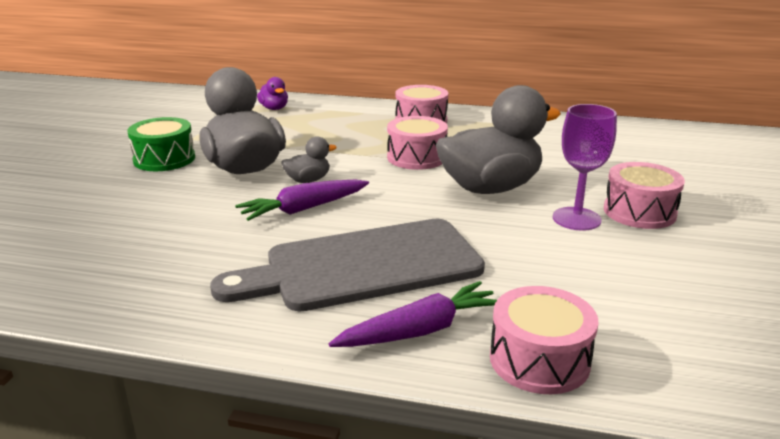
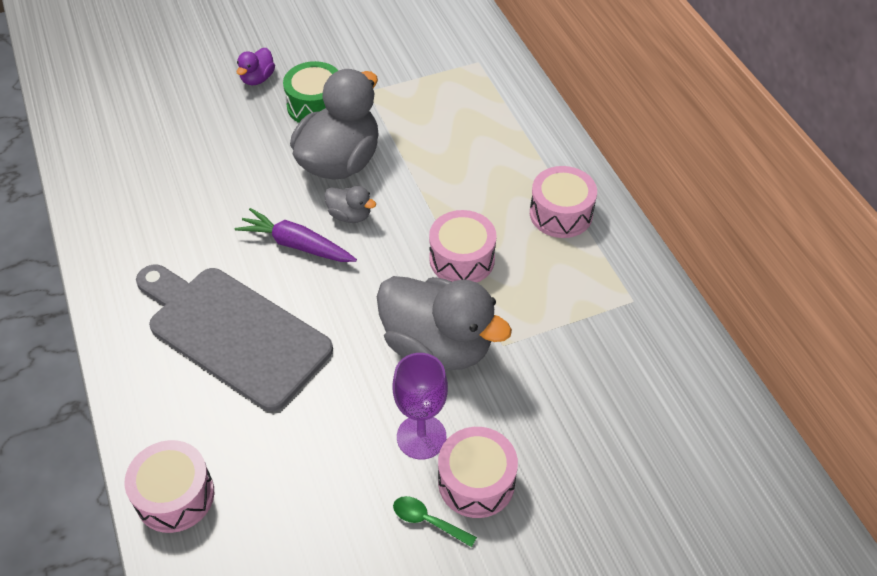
camera: 55 degrees right, 25 degrees up
(274, 108) = (487, 93): purple duck -> purple duck (257, 79)
(421, 330) = (170, 411): purple carrot -> none
(665, 240) = (427, 521): none -> green spoon

